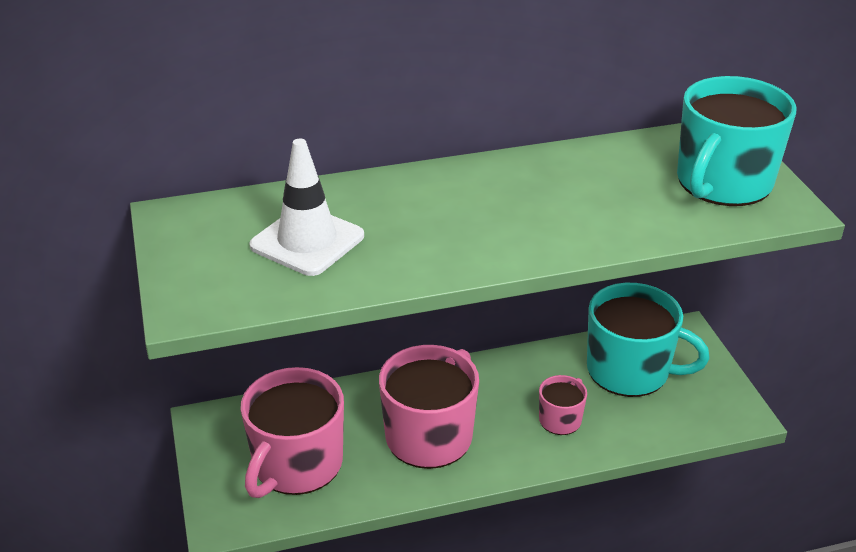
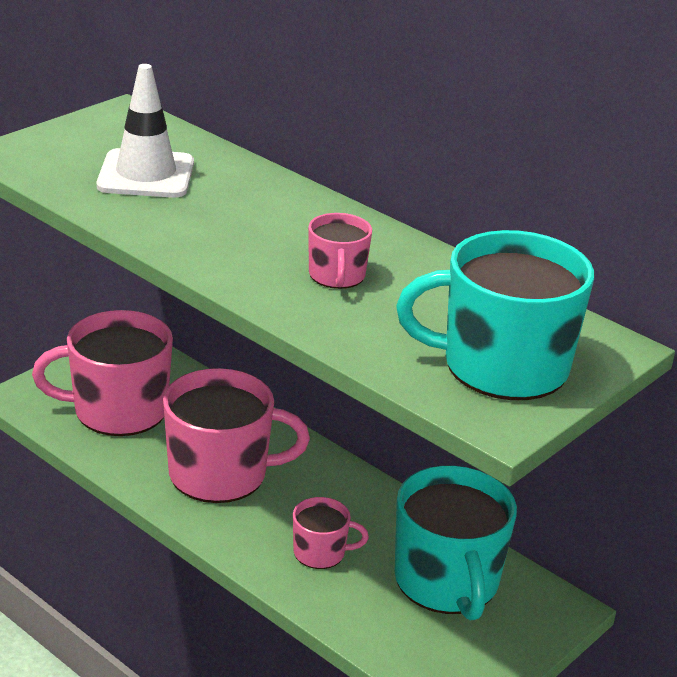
camera: 55 degrees right, 5 degrees down
(555, 205) = (337, 276): none -> pink mug

